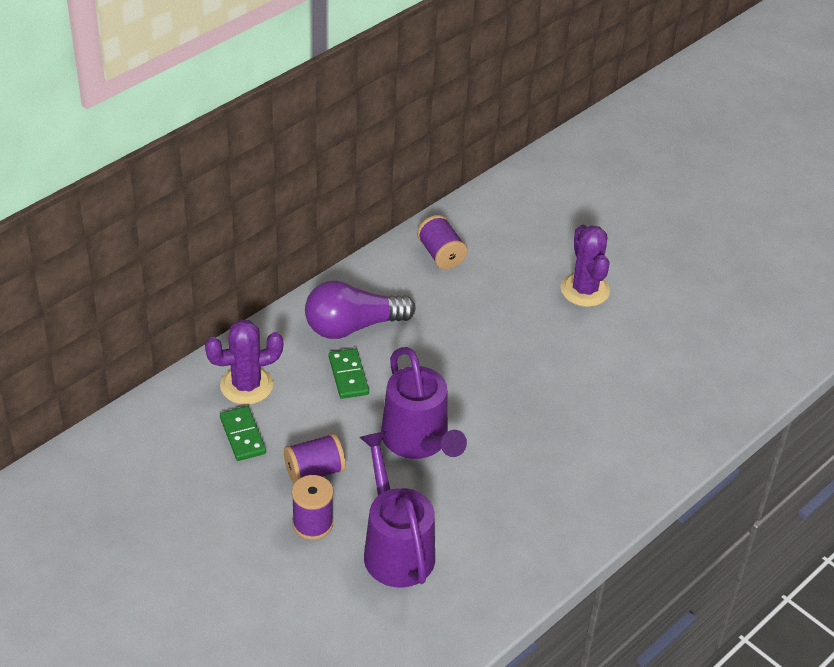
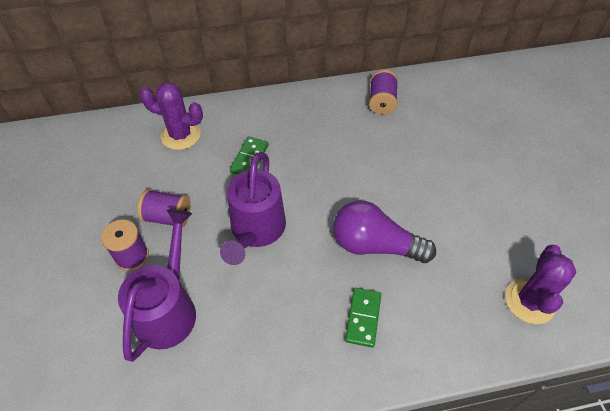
camera: 35 degrees right, 10 degrees up
(243, 435) = (147, 168): green domino -> green domino (363, 318)
(352, 326) = (281, 126): purple light bulb -> purple light bulb (375, 245)
(585, 290) = (471, 171): purple cactus -> purple cactus (530, 301)

